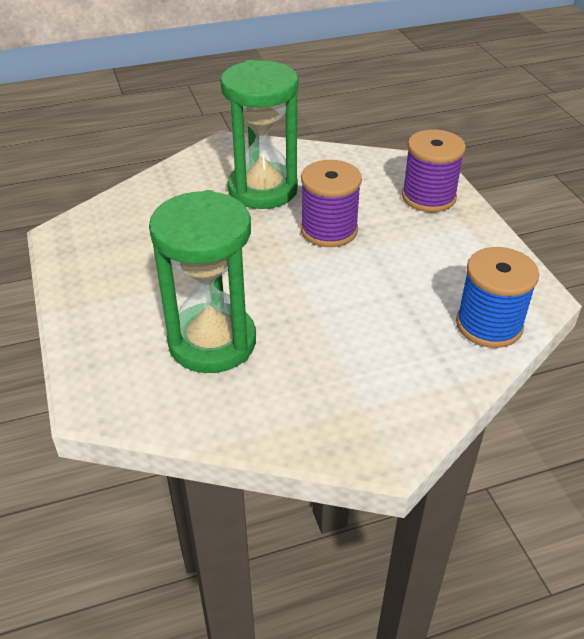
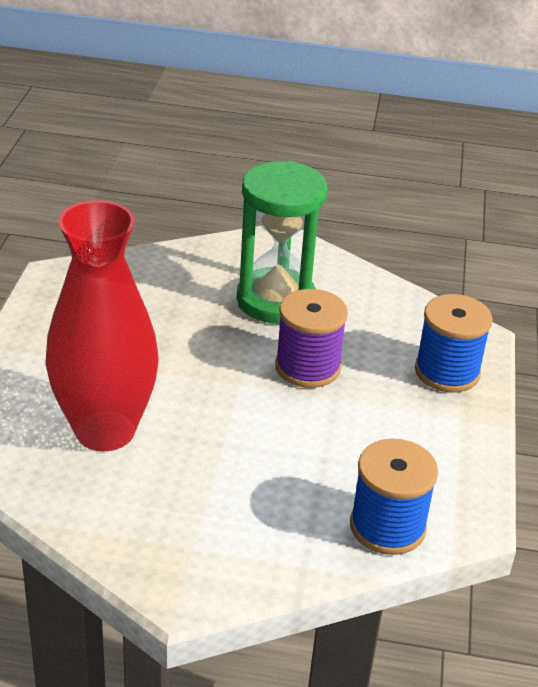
camera: 25 degrees right, 5 degrees down
(212, 342) = (105, 431): green hourglass -> red vase
(428, 197) = (447, 372): purple spool -> blue spool

